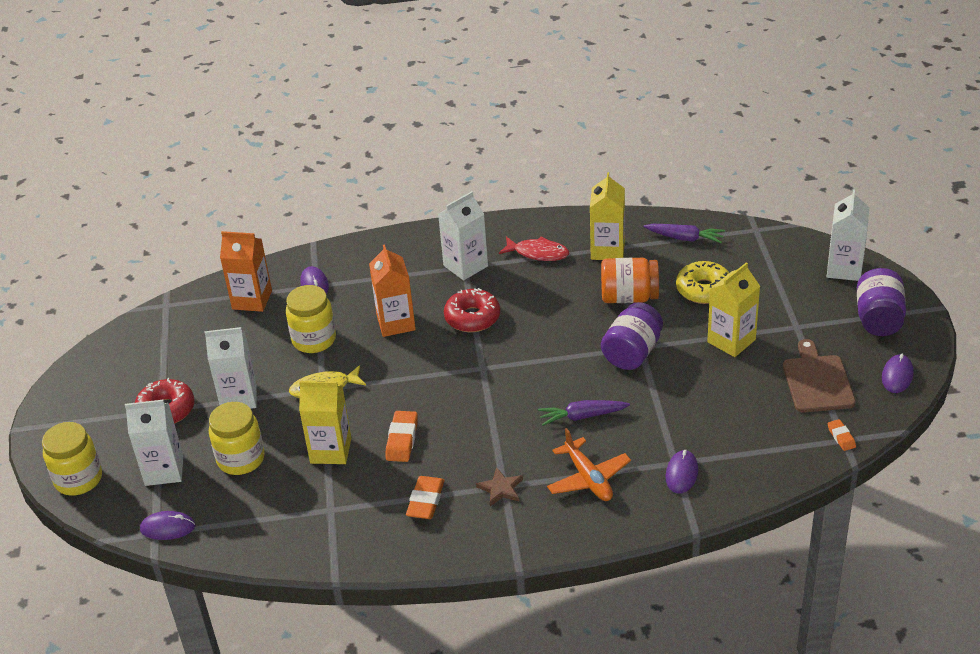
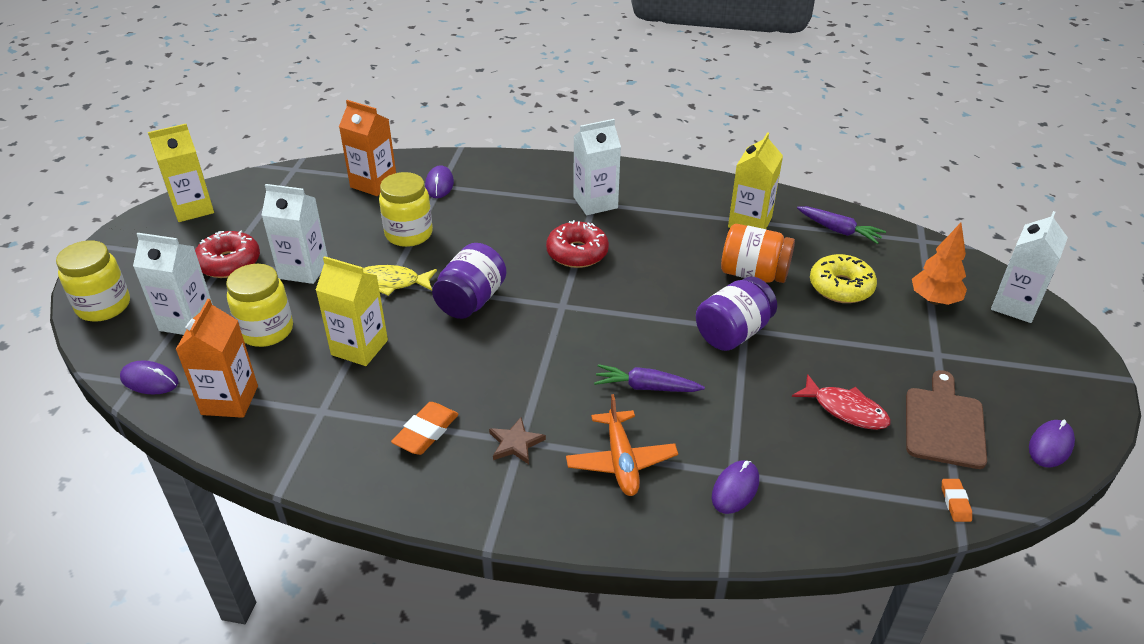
camera: 15 degrees right, 0 degrees up
(396, 323) = (497, 238): orange carton -> orange carton (230, 400)
(402, 440) = (438, 357): orange eraser -> none
(538, 253) = (675, 208): red fish -> red fish (845, 410)
(731, 341) = (853, 350): yellow carton -> yellow carton (193, 209)
(781, 281) = (934, 300): none -> orange tree
(878, 319) = (1043, 371): purple jar -> purple jar (471, 300)

